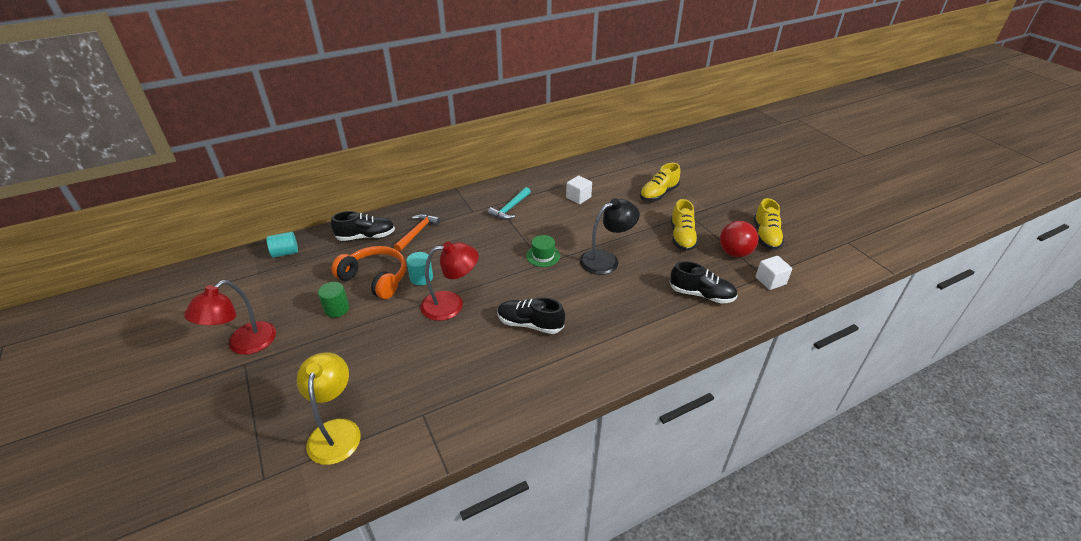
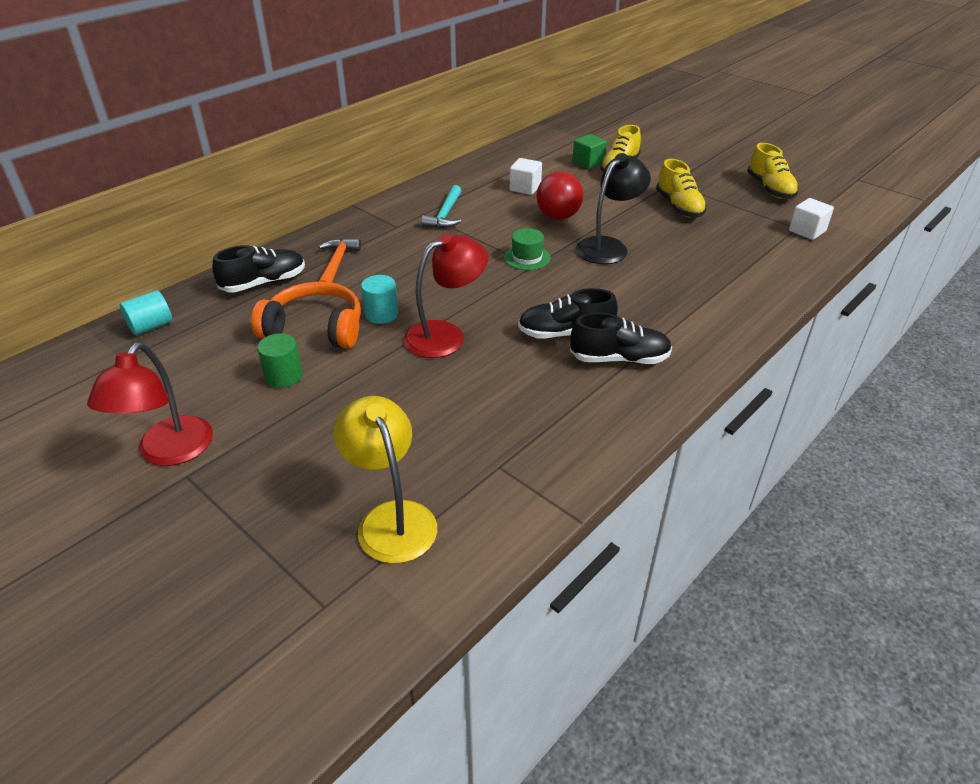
camera: 20 degrees left, 0 degrees up
(638, 185) = (588, 163): none -> green cube
(701, 294) = (744, 260): black shoe -> black shoe (619, 359)
(734, 253) = (749, 211): red ball -> red ball (558, 217)

